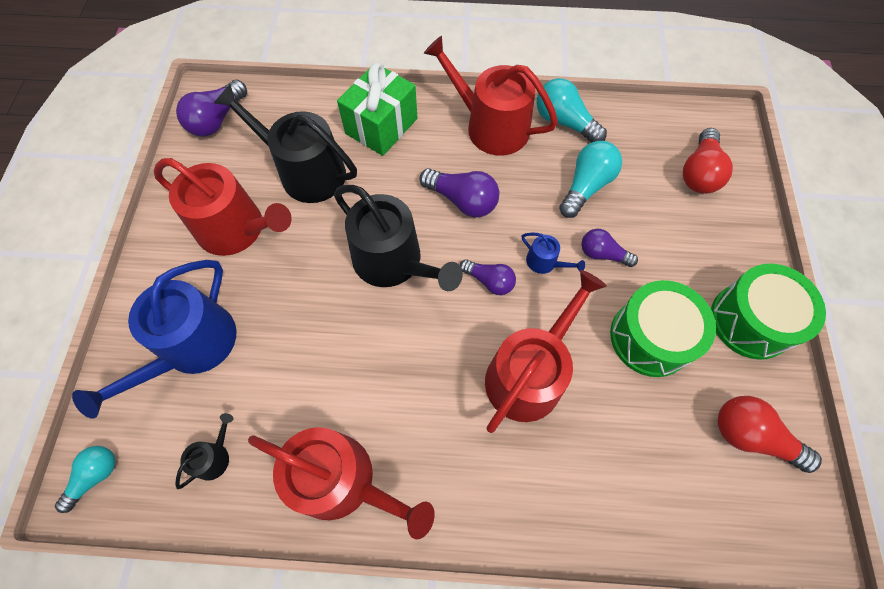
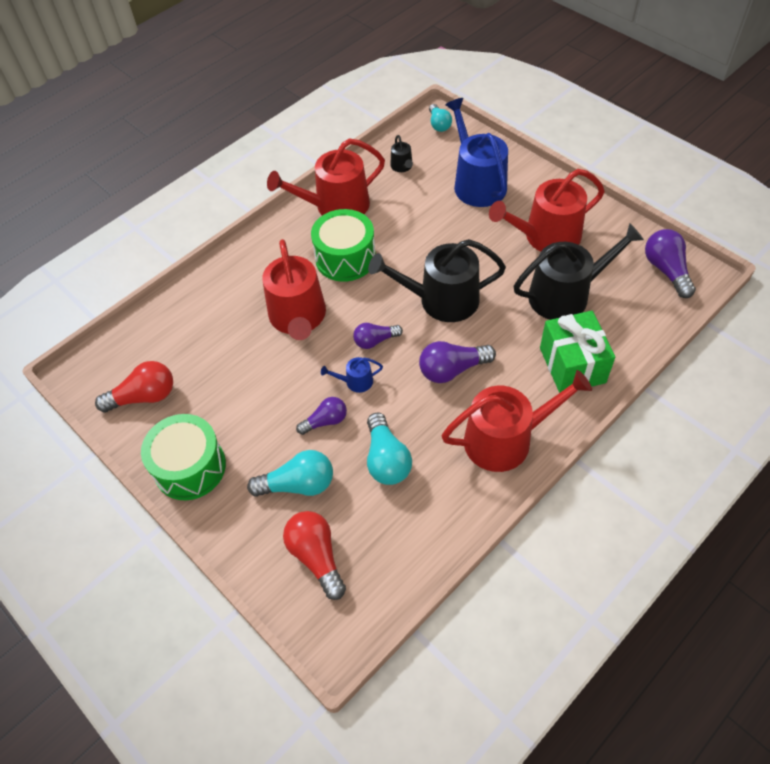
camera: 135 degrees right, 10 degrees down
(564, 122) = (461, 498): turquoise light bulb -> turquoise light bulb (298, 484)
(650, 337) = (247, 398): green drum -> green drum (345, 258)

